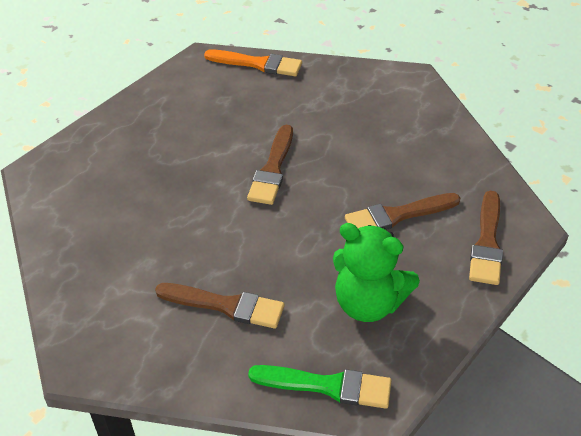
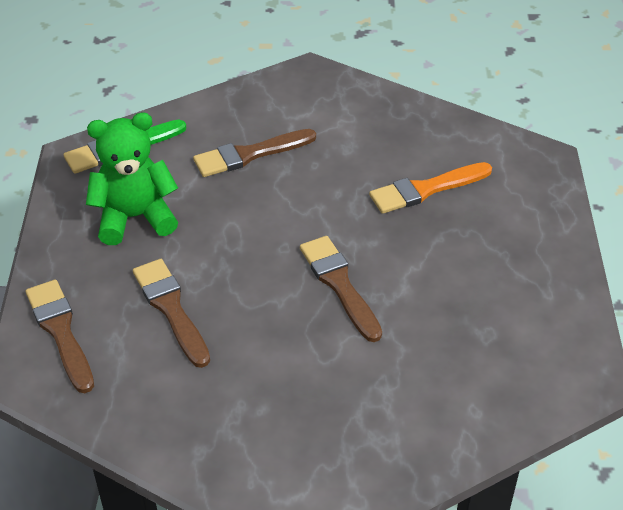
camera: 140 degrees right, 0 degrees up
(258, 64) = (514, 410): orange brush -> orange brush (426, 189)
(397, 215) = (171, 309): brown brush -> brown brush turned 60 degrees counterclockwise

